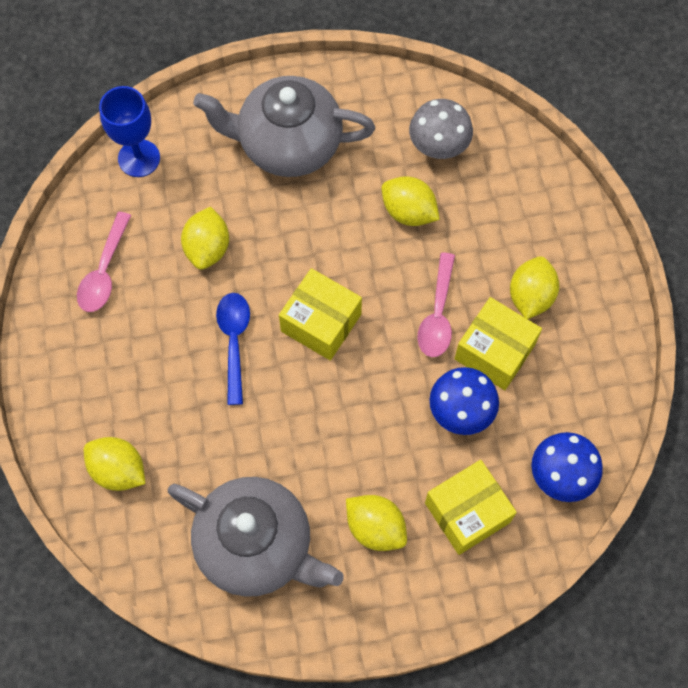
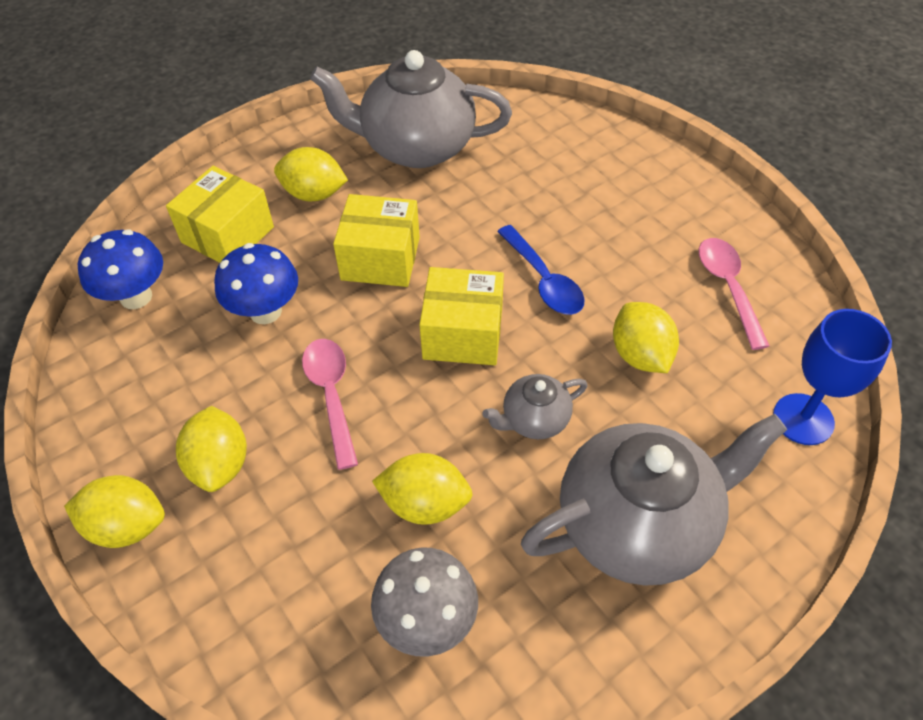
camera: 155 degrees right, 15 degrees down
(118, 470) = (574, 150): yellow lemon -> yellow lemon (127, 526)
(309, 235) = (534, 419): none -> grey teapot
(494, 352) = (247, 383): yellow box -> yellow box (380, 258)

